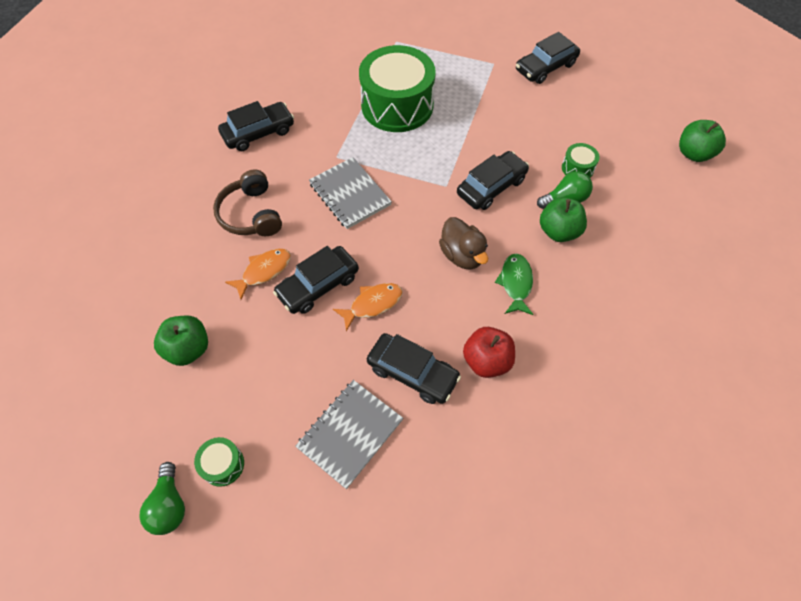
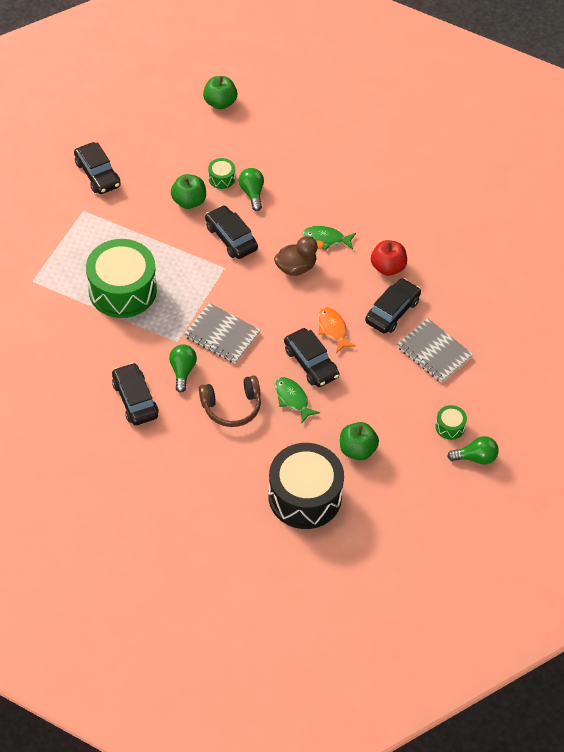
camera: 85 degrees left, 5 degrees down
(124, 298) = (305, 496): none -> black drum
(264, 271) = (292, 399): orange fish -> green fish
(297, 166) = (182, 371): none -> green light bulb
(350, 194) = (222, 335): grey notebook -> grey notebook turned 60 degrees clockwise
(558, 231) = (283, 204): green apple -> green apple (189, 201)

